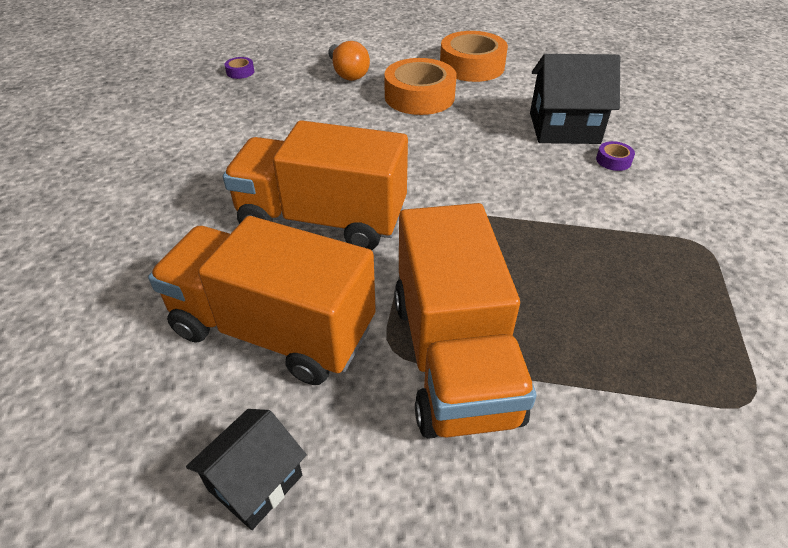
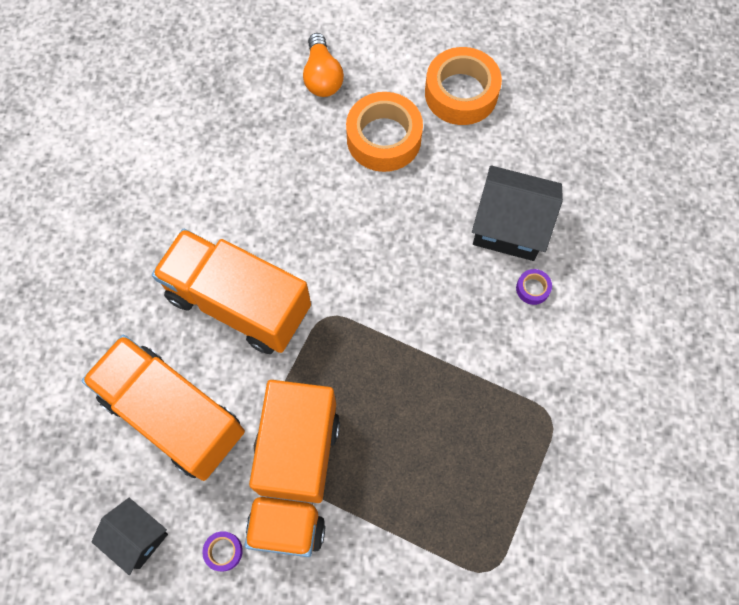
camera: 15 degrees right, 25 degrees up
(240, 72) = (210, 49): purple tape -> purple tape (223, 551)
(255, 482) = (138, 537): black house -> black house turned 75 degrees clockwise

